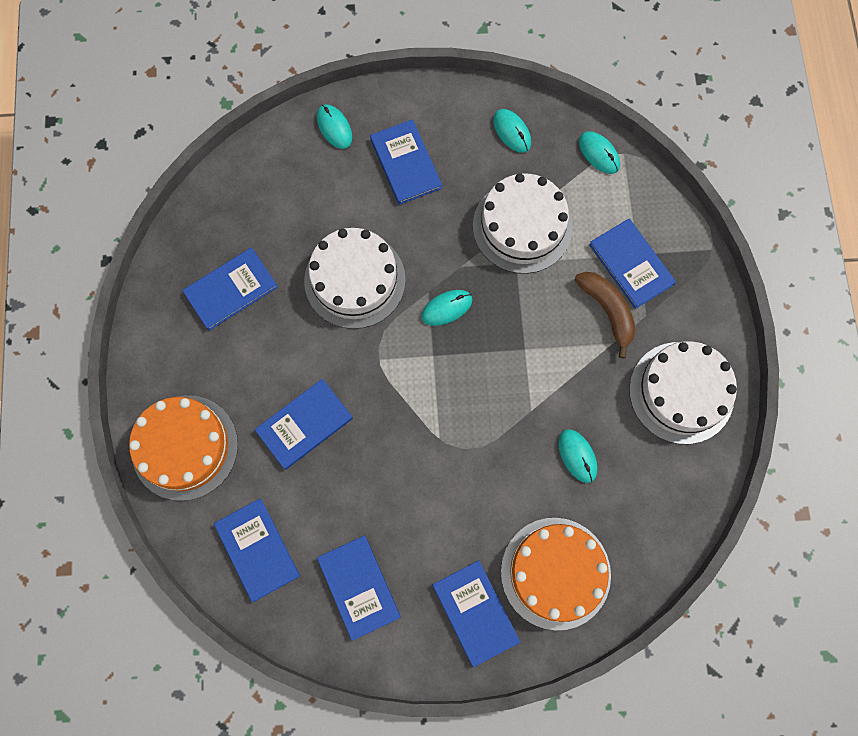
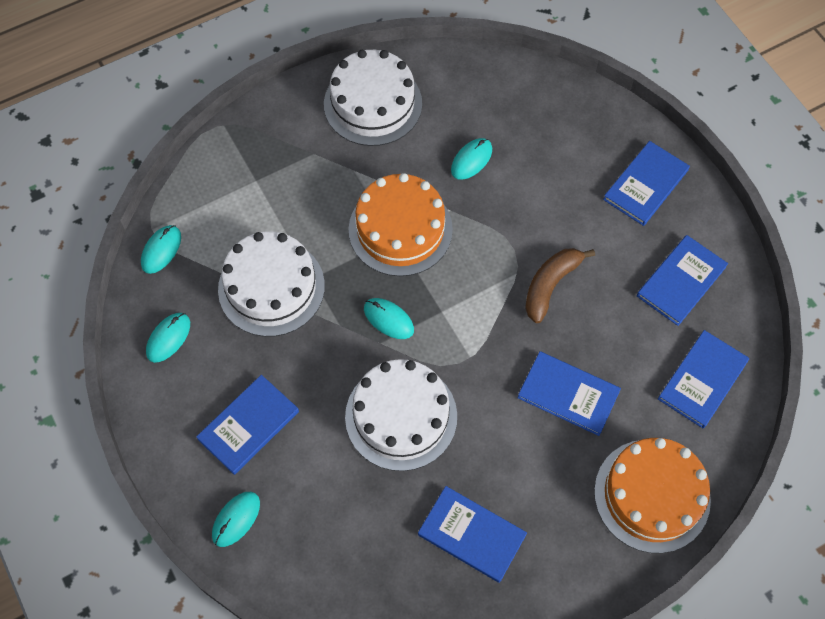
camera: 115 degrees left, 10 degrees down
(555, 573) = (578, 140): orange cake -> orange cake (400, 229)
(607, 311) = (324, 184): brown banana -> brown banana (550, 285)
(631, 264) = (269, 182): blue book -> none

